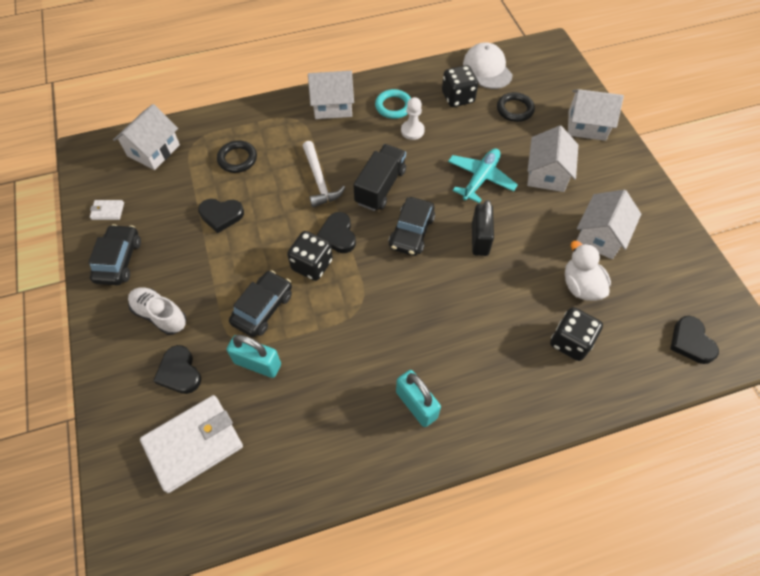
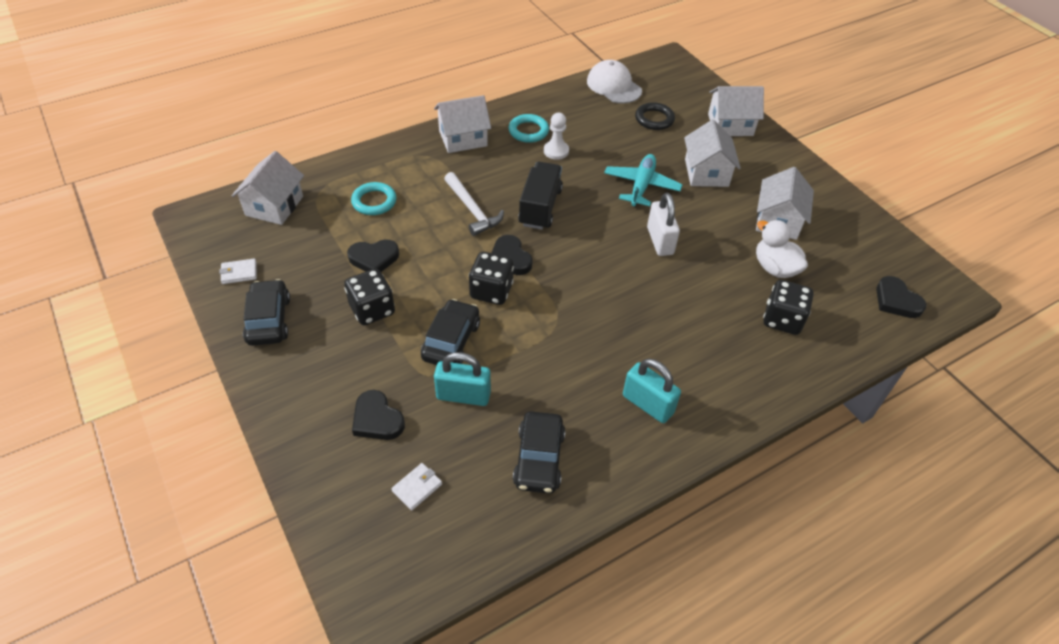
camera: 15 degrees left, 10 degrees down
(160, 315) = (335, 366): white shoe -> none
(193, 444) = (417, 487): white wallet -> white wallet, size x0.43
(237, 159) = (374, 201): black ring -> turquoise ring
(411, 232) = (587, 244): black car -> black car (539, 459)
(458, 97) = (592, 115): black dice -> black dice (372, 309)
(480, 239) = (660, 241): black padlock -> white padlock

